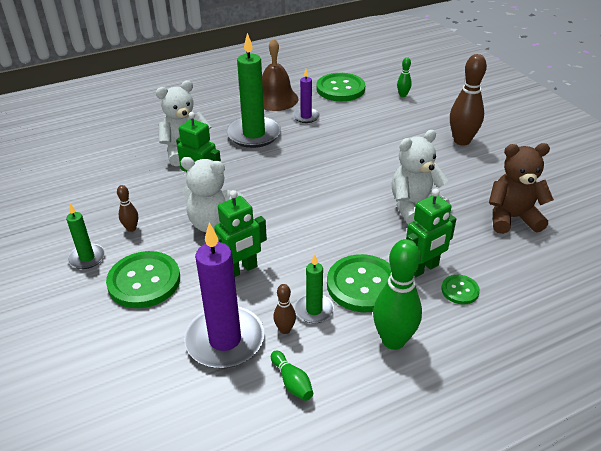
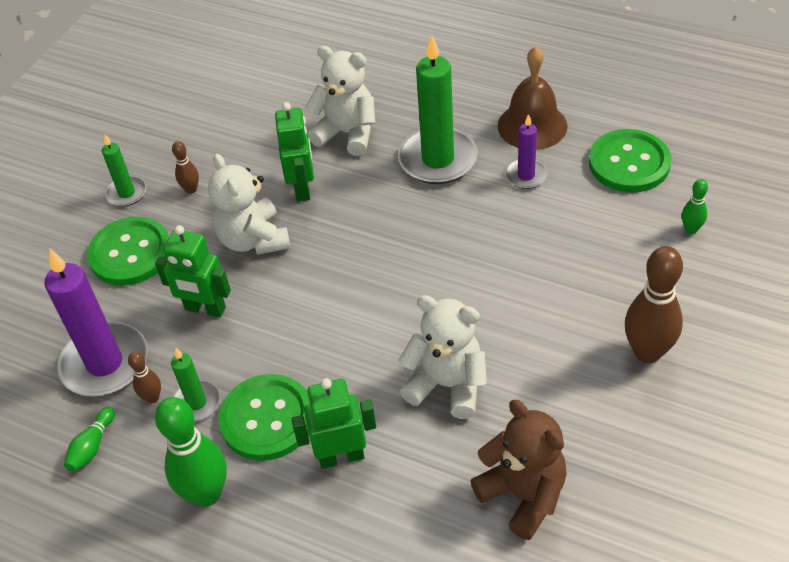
camera: 55 degrees right, 10 degrees up
(423, 268) = (341, 457): green robot -> green robot turned 150 degrees clockwise
(460, 290) = (333, 511): green button -> none

